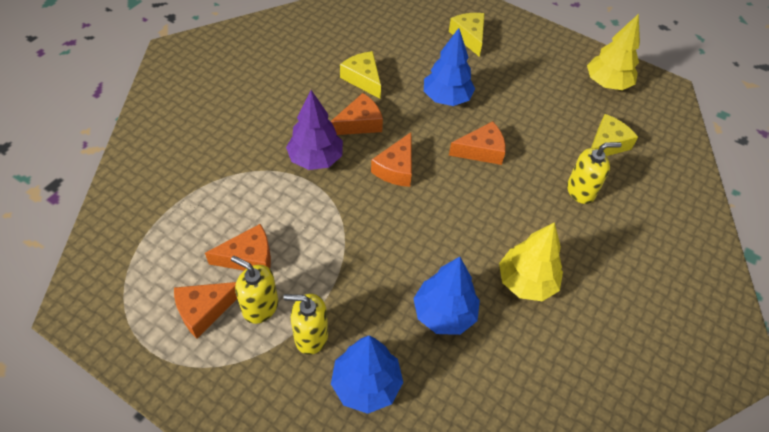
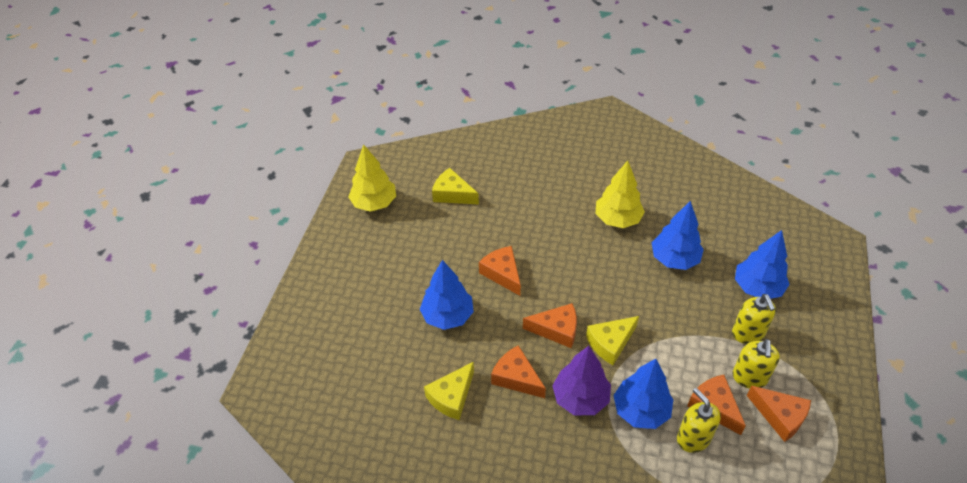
camera: 105 degrees left, 5 degrees down
(279, 197) = (641, 410): none -> blue tree
(469, 37) = (345, 320): yellow cheese -> yellow cheese (610, 343)
(581, 191) = (512, 202): yellow soap dispenser -> yellow soap dispenser (693, 438)

